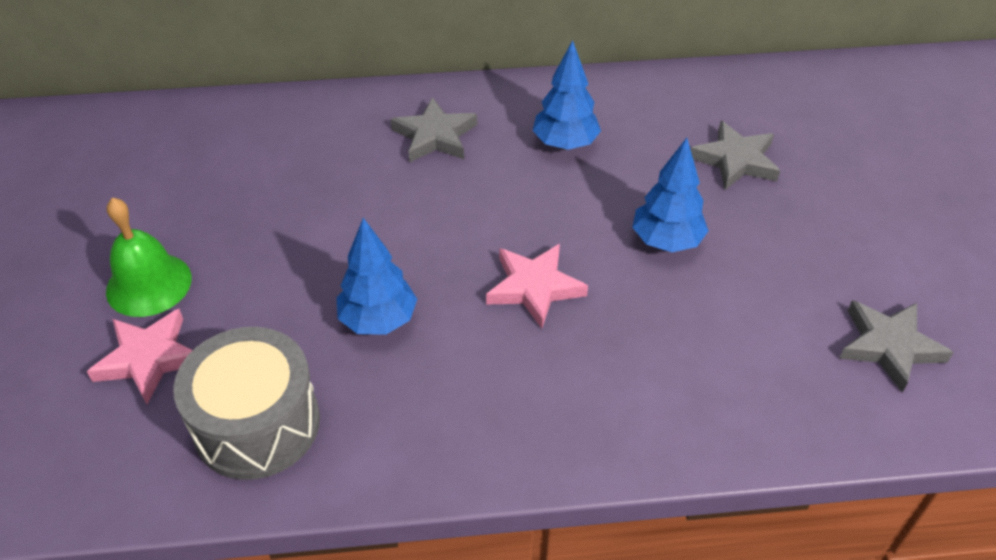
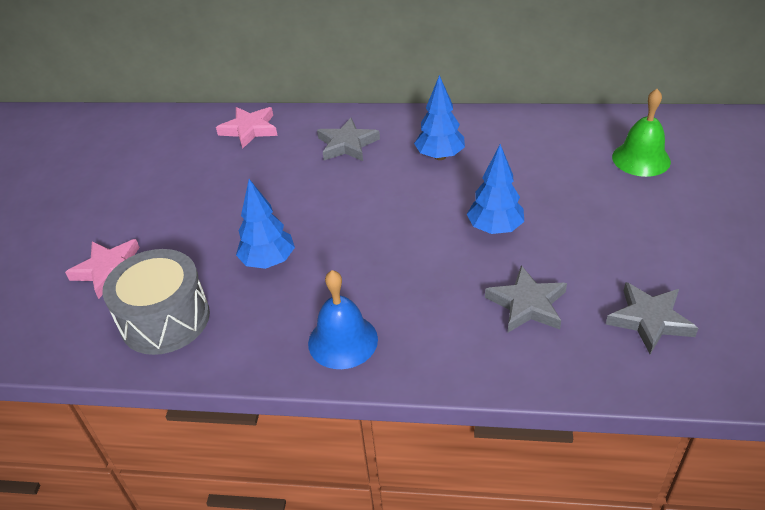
camera: 15 degrees right, 5 degrees down
(149, 284) = (124, 223): green bell -> green bell (641, 159)
(516, 424) = (343, 341): none -> blue bell
(534, 287) = (386, 251): pink star -> pink star (249, 129)
(736, 160) = (567, 177): grey star -> grey star (527, 304)

